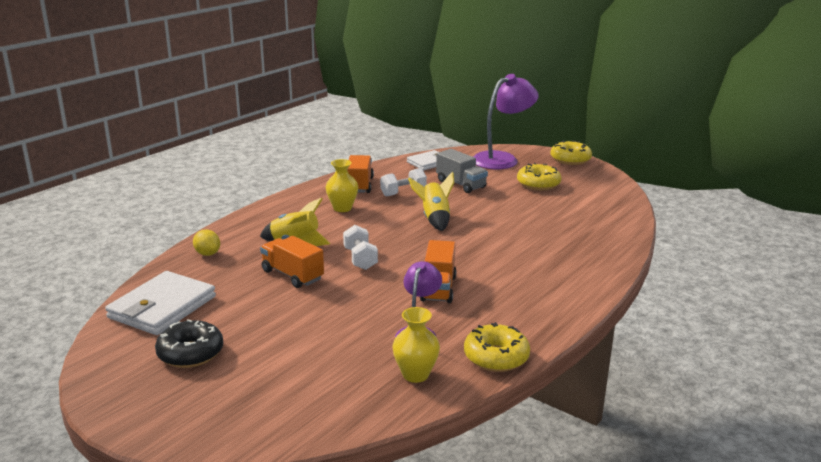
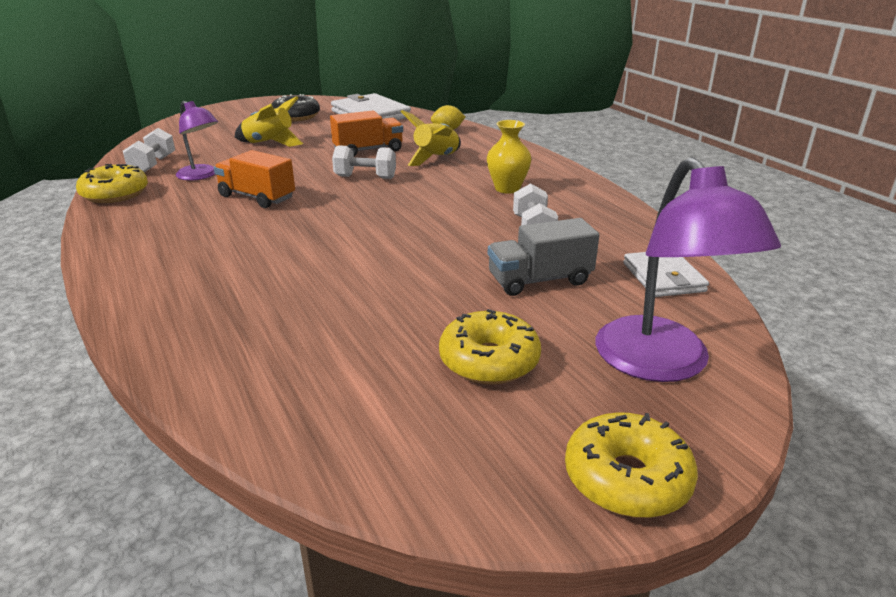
camera: 115 degrees right, 5 degrees up
(360, 185) = (580, 209): orange truck -> none
(415, 374) = (153, 165): yellow vase -> white dumbbell
(434, 219) = (425, 231): yellow rocket -> yellow rocket (269, 143)

